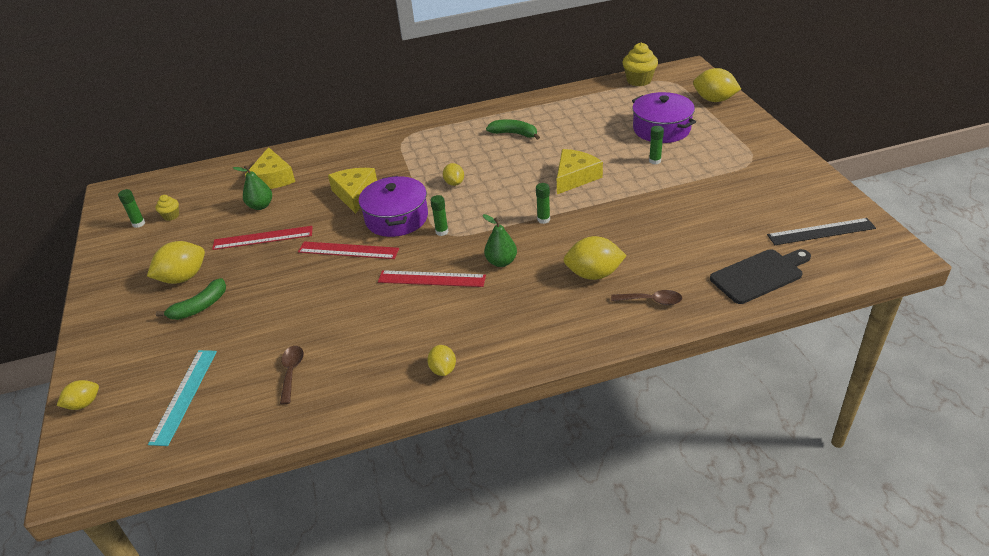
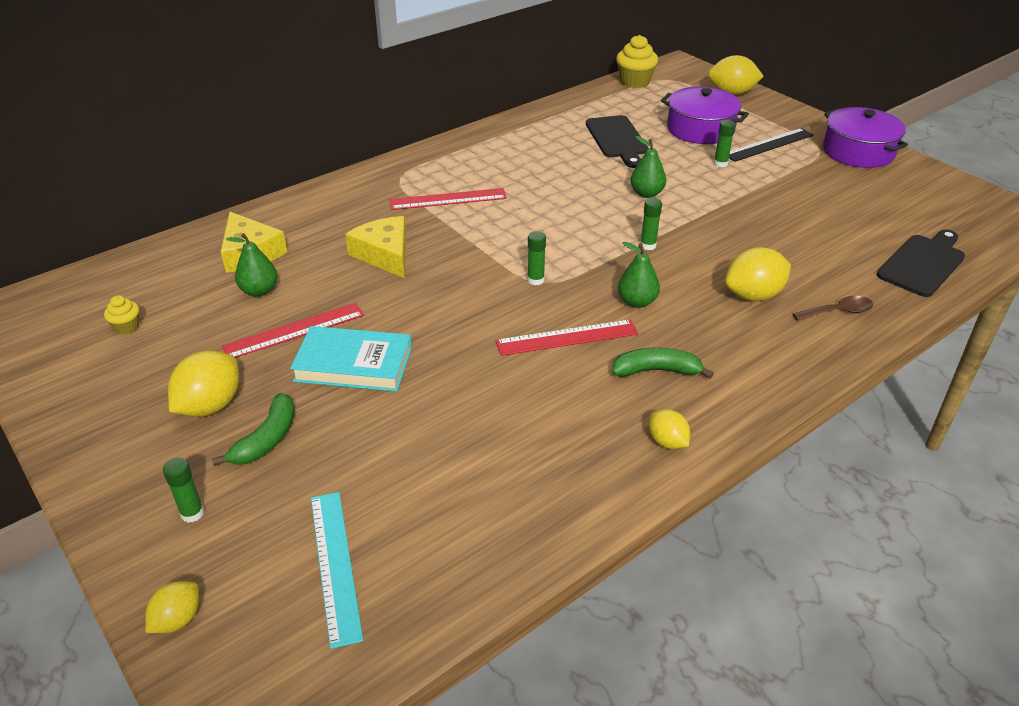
camera: 25 degrees left, 0 degrees up
(139, 224) = (80, 346): green glue stick -> green glue stick (192, 513)
(282, 268) = (353, 364): none -> turquoise book
(291, 372) = (471, 493): brown spoon -> none
(348, 250) = (429, 324): red ruler -> red ruler (448, 199)
(396, 218) = (464, 274): purple pot -> purple pot (858, 152)
(454, 183) = (506, 221): yellow lemon -> none
(514, 134) = (536, 156): green banana -> green banana (656, 370)
(575, 177) = (646, 193): yellow cheese -> green pear
(586, 128) = (617, 139): none -> black cutting board
(821, 231) = (944, 210): black ruler -> black ruler (768, 145)

